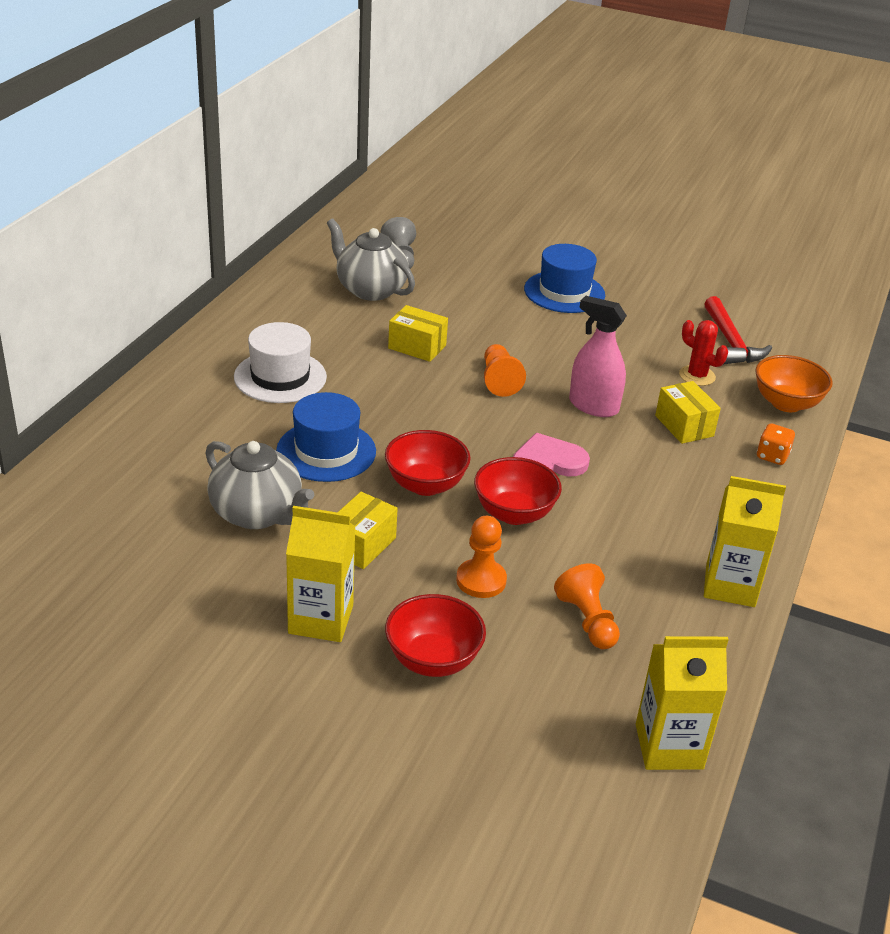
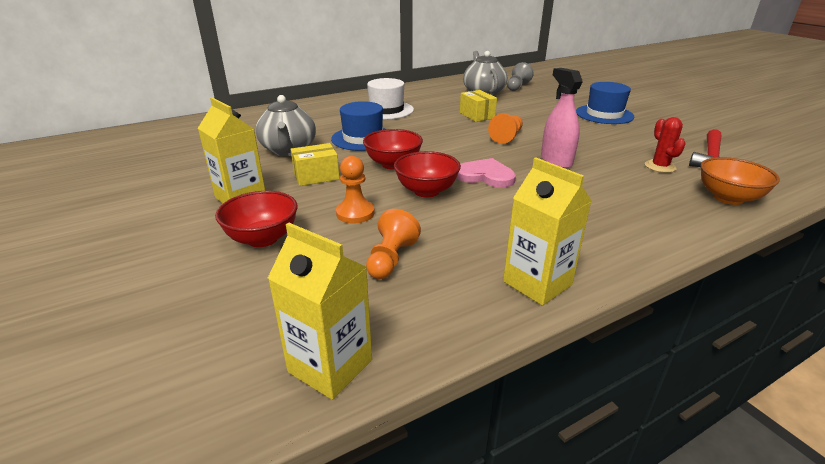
camera: 40 degrees right, 5 degrees down
(684, 426) = (616, 186): yellow box -> none
(772, 456) = (678, 222): orange dice -> none

